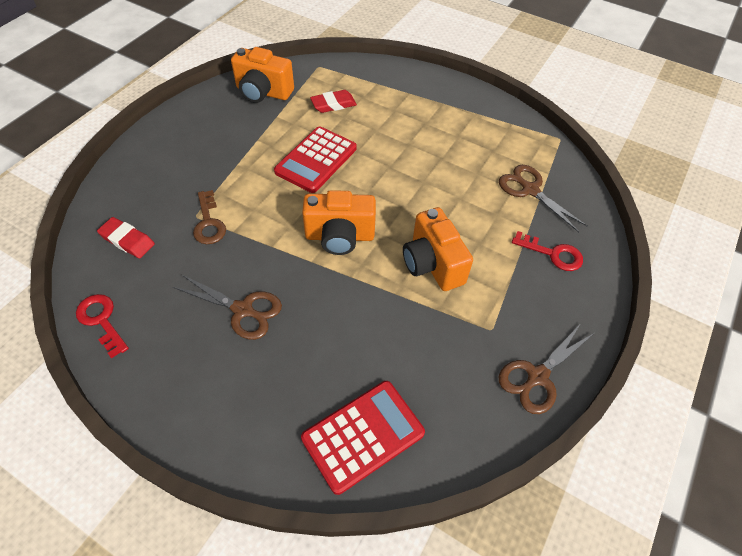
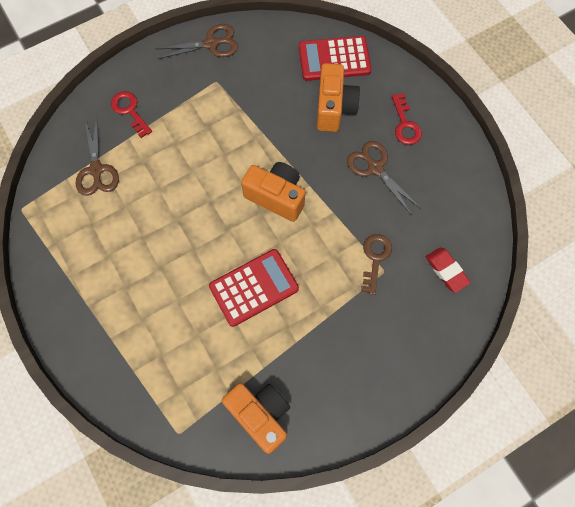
camera: 150 degrees left, 15 degrees up
(101, 321) = (477, 204): red key -> red key (405, 124)
(333, 104) = (197, 358): red eraser -> none
(432, 264) = (222, 142): orange camera -> orange camera (334, 108)

